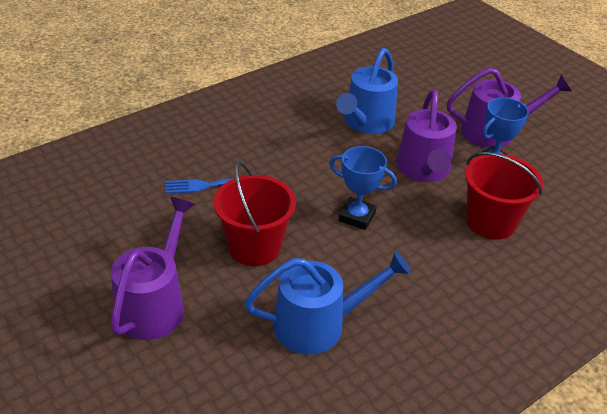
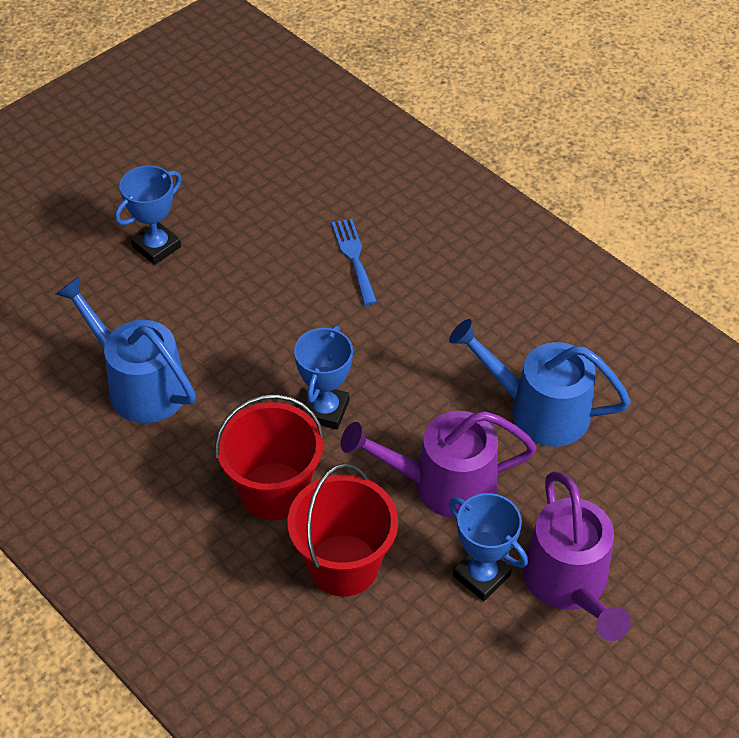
camera: 85 degrees right, 10 degrees up
(154, 304) = (156, 247): purple watering can -> blue trophy
(254, 247) = (253, 315): red bucket -> red bucket (273, 491)
(318, 324) = (139, 385): blue watering can -> blue watering can turned 150 degrees clockwise

